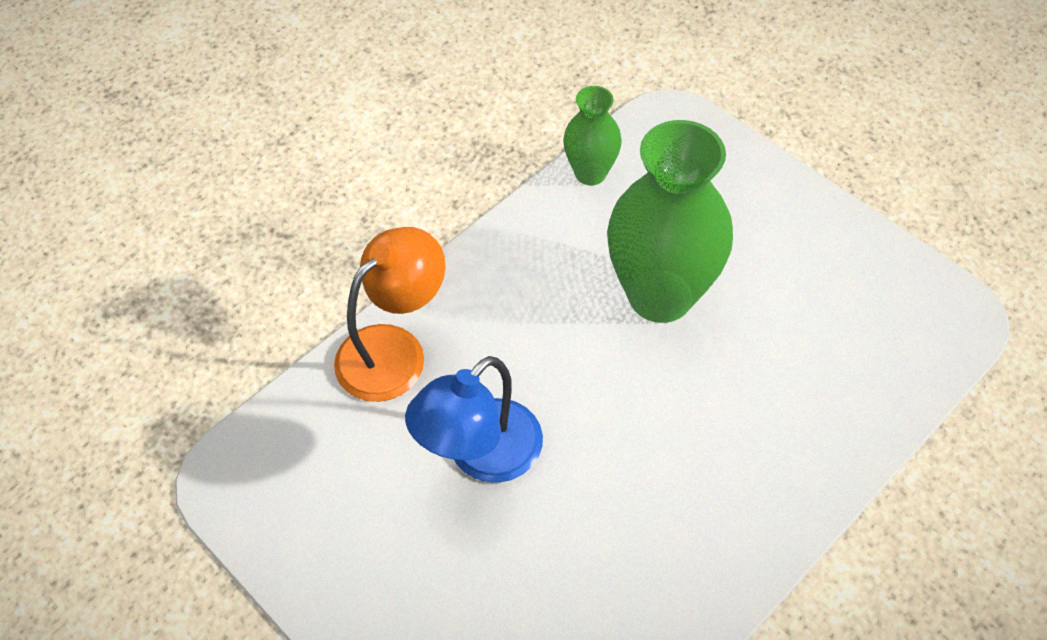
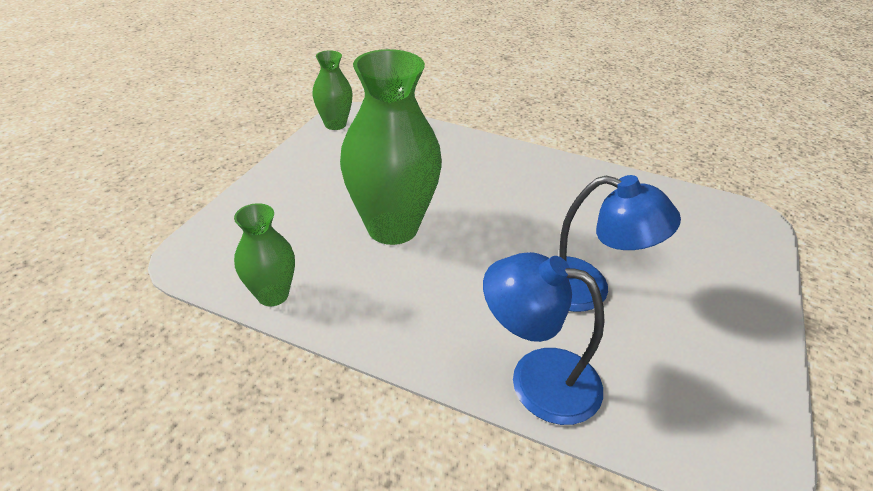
camera: 115 degrees left, 15 degrees down
(394, 350) = (536, 378): orange lamp -> blue lamp
(930, 289) = (335, 124): none -> green vase

